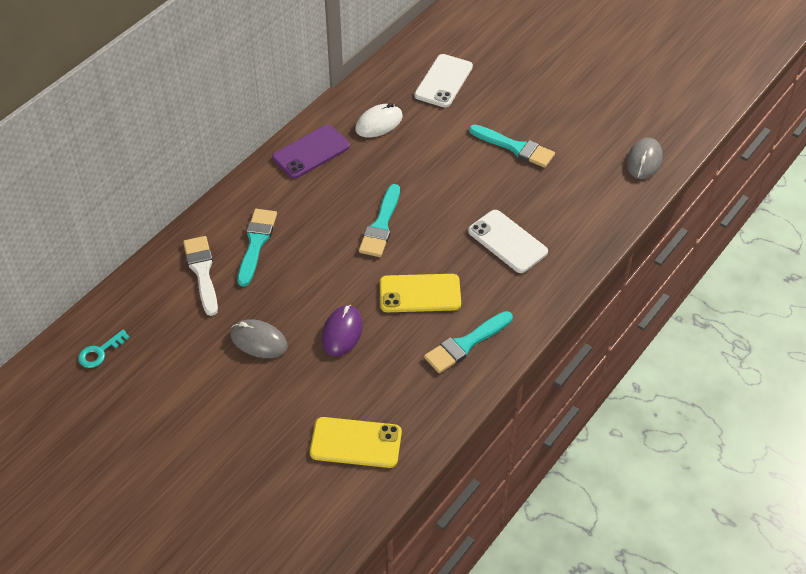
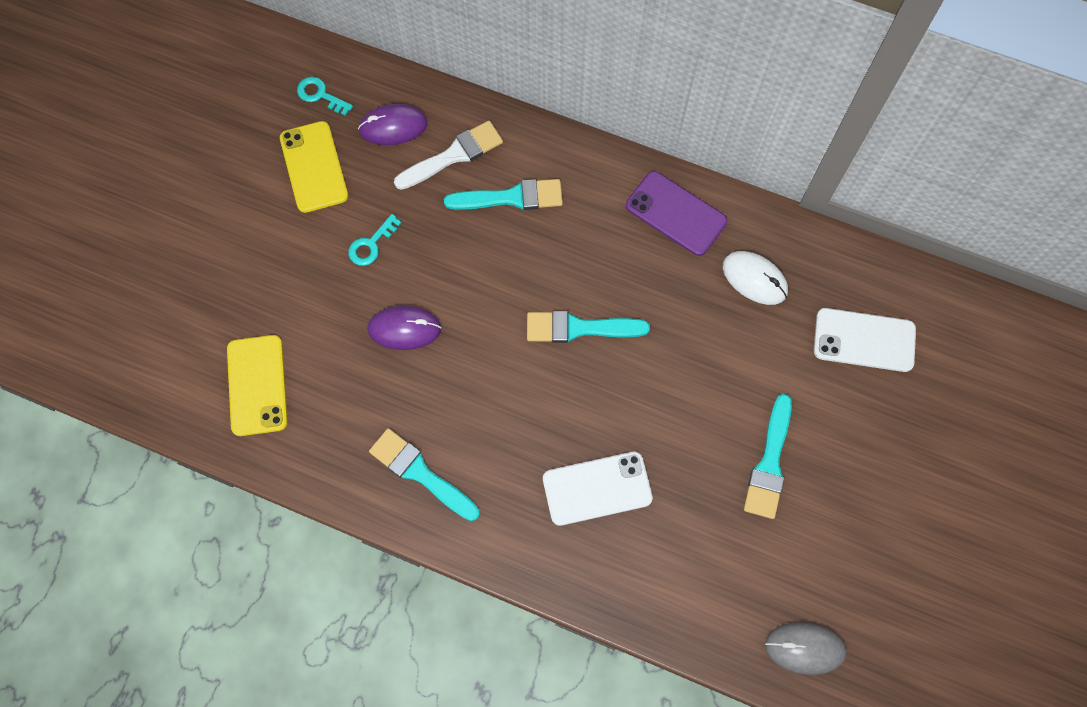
camera: 75 degrees right, 20 degrees up
(156, 306) = (393, 126): none -> purple mouse
(259, 341) = (371, 244): grey mouse -> turquoise key
(420, 293) = (484, 401): yellow phone -> yellow phone (314, 167)
(507, 241) = (597, 488): white phone -> white phone turned 45 degrees clockwise

